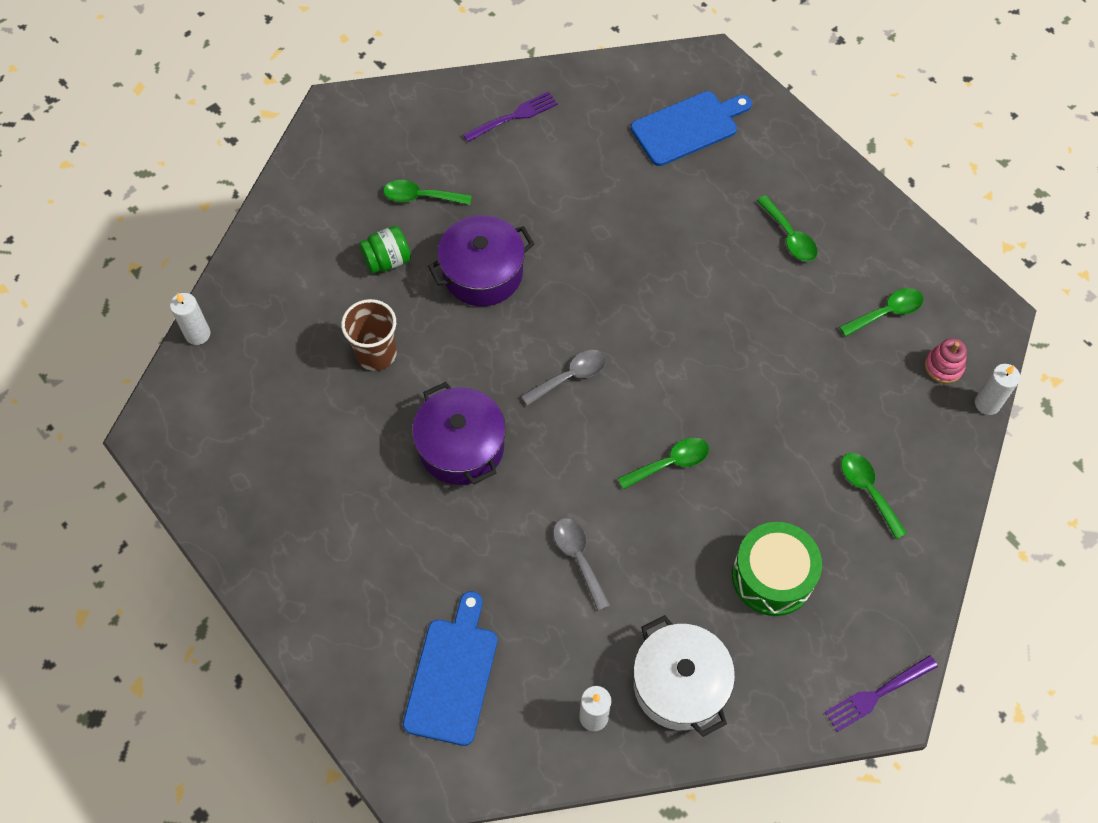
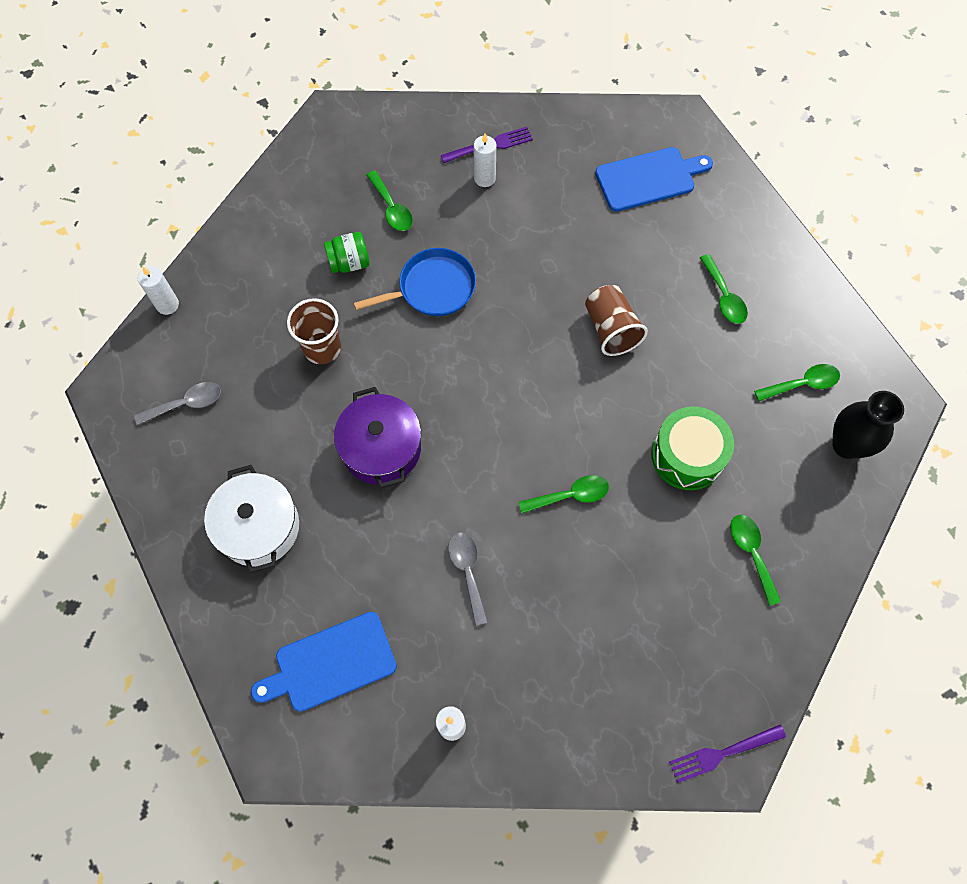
camera: 10 degrees right, 5 degrees up
(421, 197) = (391, 208): green spoon -> green spoon turned 135 degrees counterclockwise
(452, 675) = (331, 663): blue cutting board -> blue cutting board turned 135 degrees counterclockwise
(482, 273) = (433, 288): purple pot -> blue pan
(570, 377) = (494, 398): grey spoon -> grey spoon (186, 404)
(679, 287) = (611, 329): none -> brown cup
(679, 684) = (538, 709): white pot -> white pot (259, 527)
(772, 576) = (645, 621): green drum -> green drum (687, 456)
(943, 366) = (847, 445): pink stacking toy -> black vase
(987, 403) = (882, 488): white candle -> white candle (484, 178)

